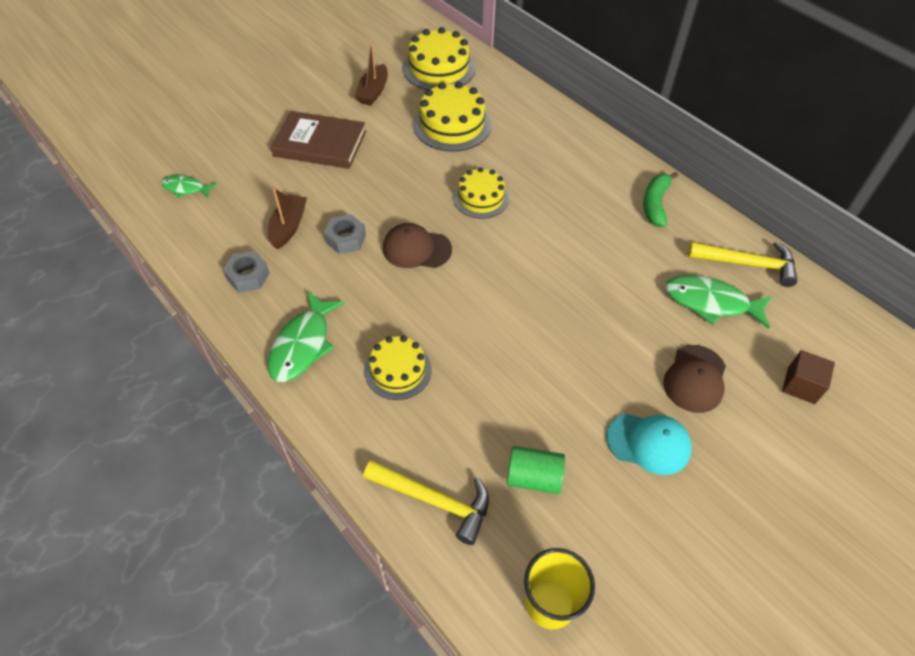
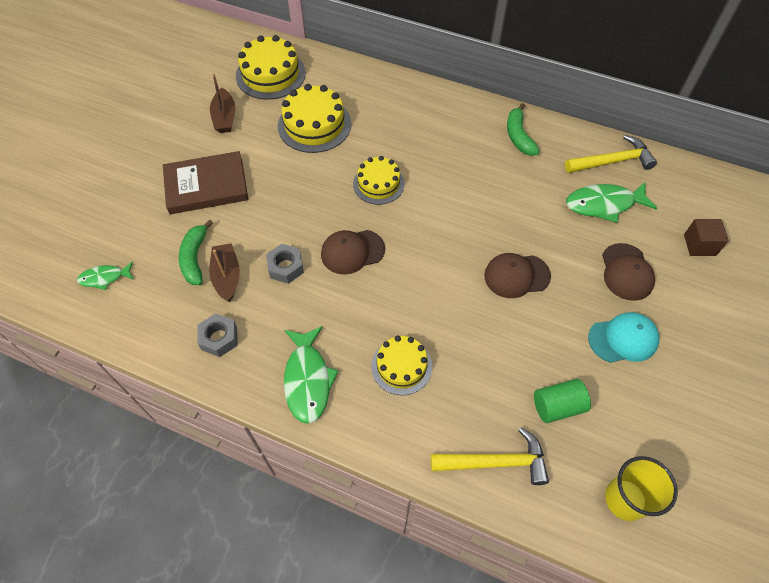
camera: 25 degrees left, 5 degrees up
(271, 201) = (195, 258): none -> green banana
(569, 334) = (516, 276): none -> brown cap

